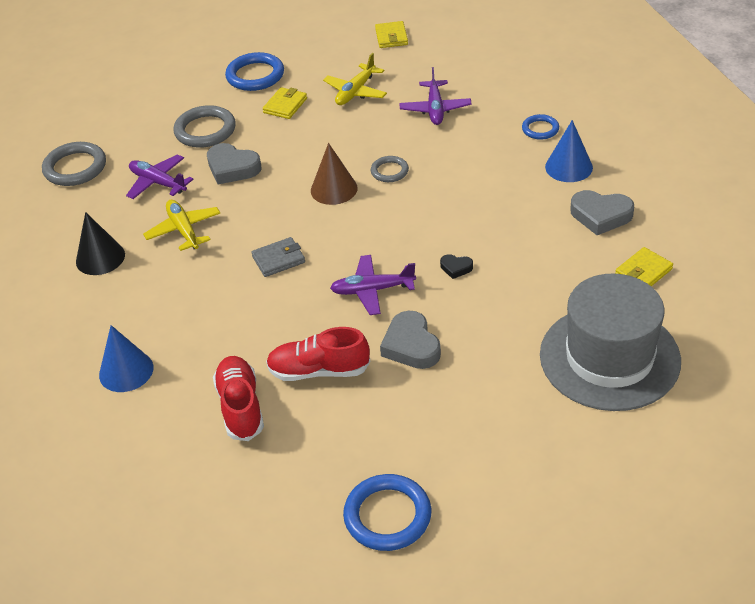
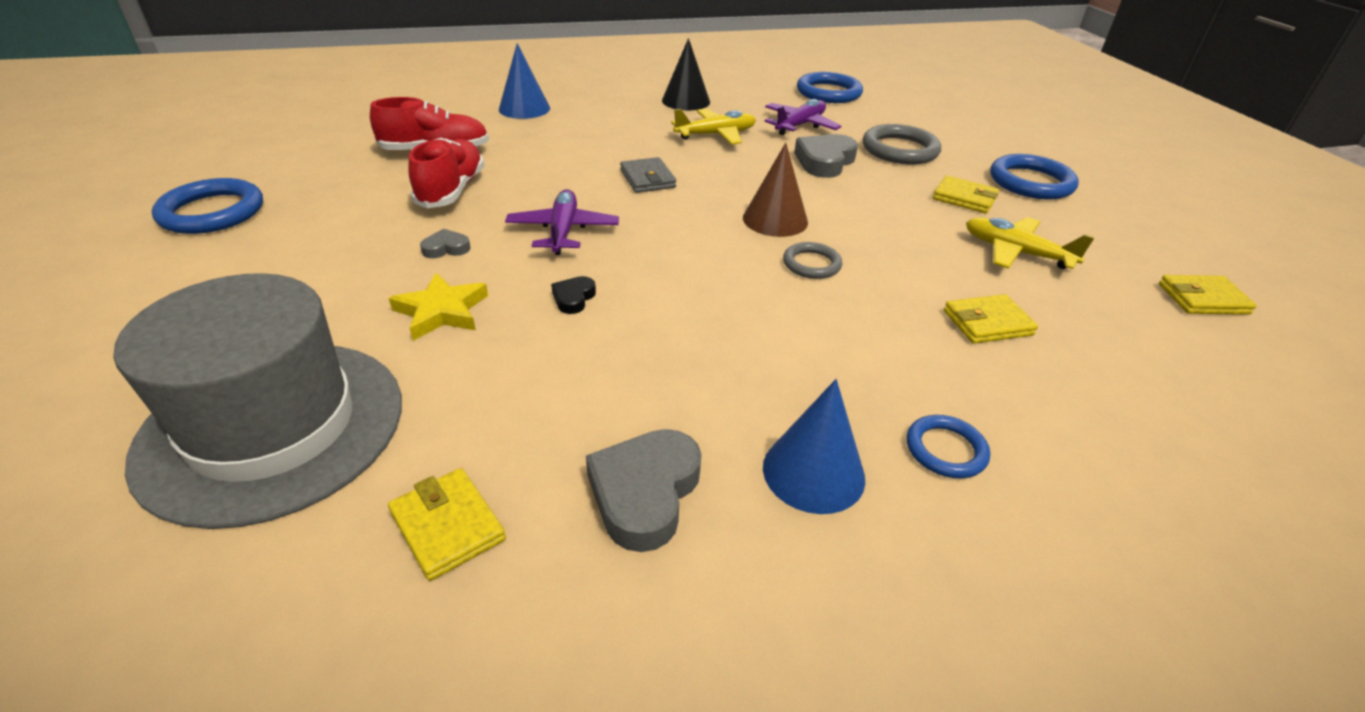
camera: 90 degrees right, 5 degrees down
(75, 168) = (828, 93): grey ring -> blue ring
(411, 345) = (446, 248): grey heart -> grey heart, size x0.51
(435, 109) = (987, 323): purple plane -> yellow wallet
(487, 324) = (441, 311): none -> yellow star

